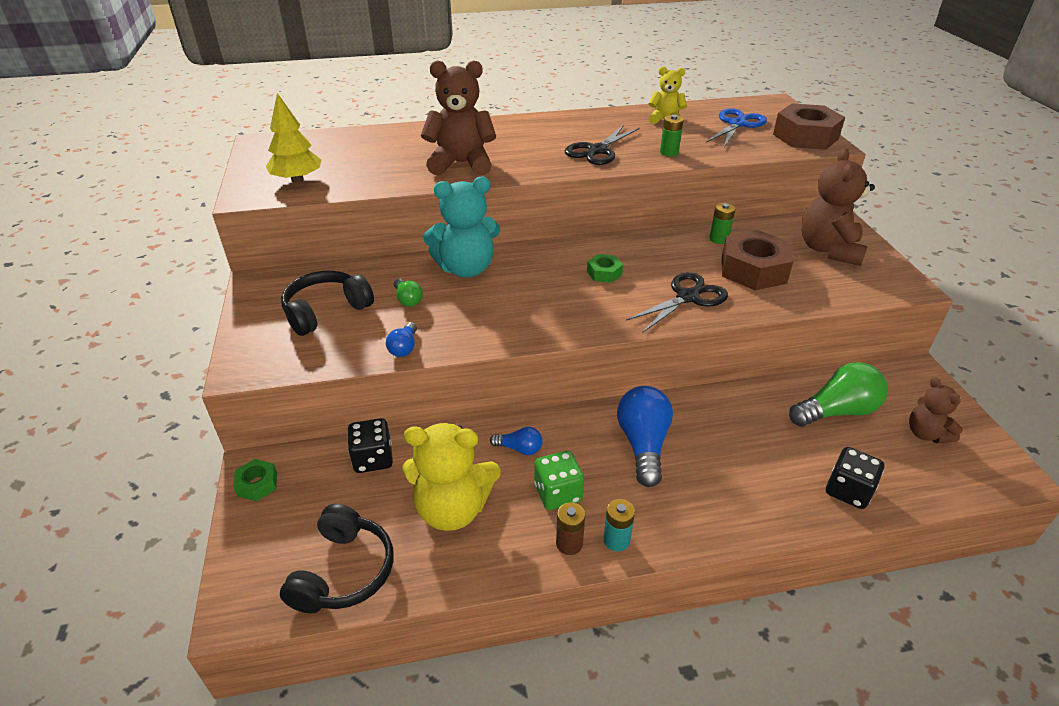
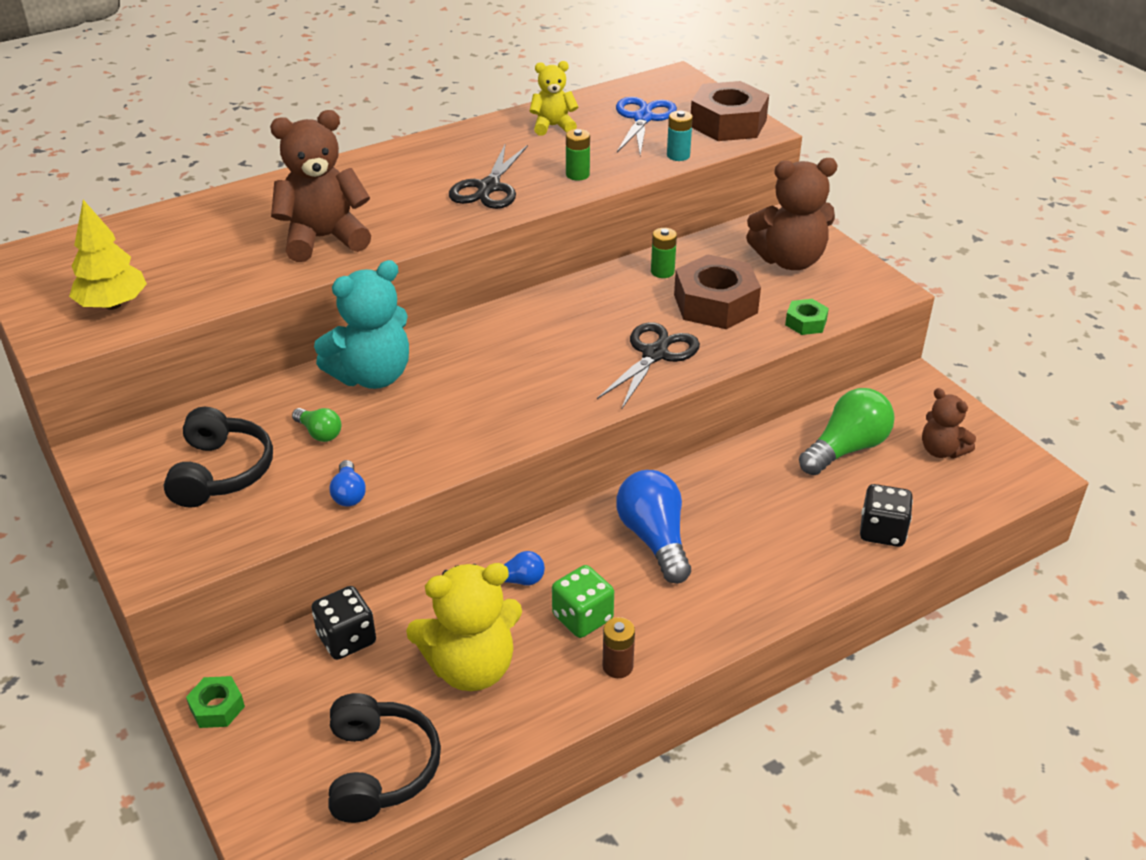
camera: 20 degrees left, 0 degrees up
(326, 311) = (221, 472): black headphones -> black headphones turned 150 degrees clockwise
(604, 273) = (546, 345): green nut -> green nut (805, 322)
(616, 540) = (666, 648): turquoise battery -> turquoise battery (678, 155)
(828, 250) = (789, 260): brown teddy bear -> brown teddy bear turned 90 degrees counterclockwise

